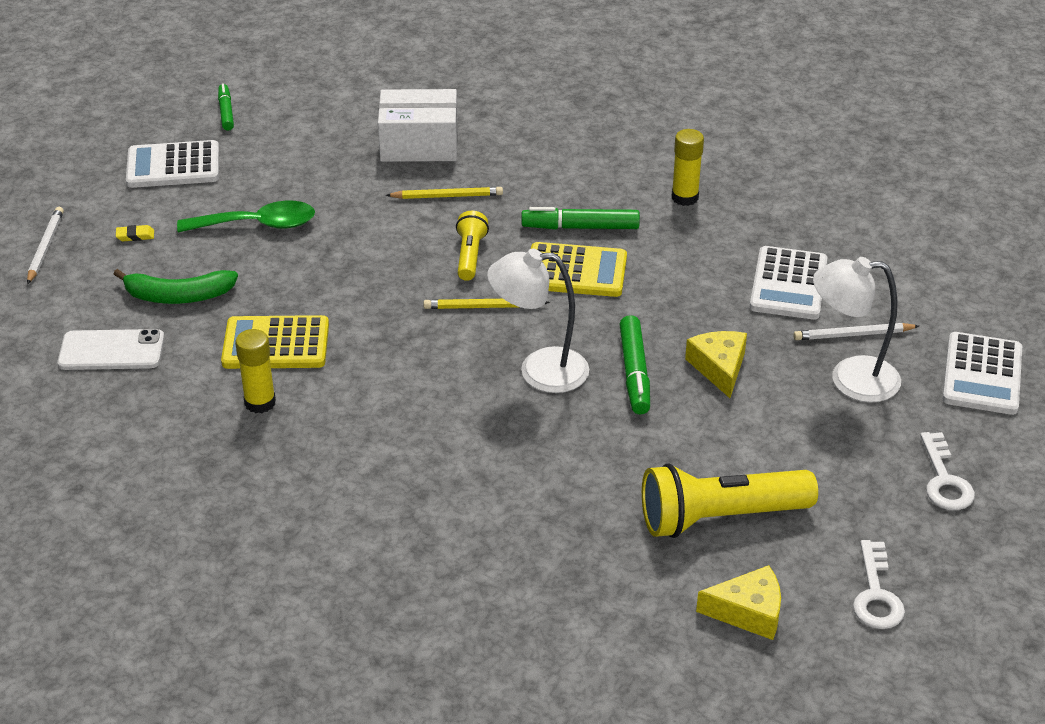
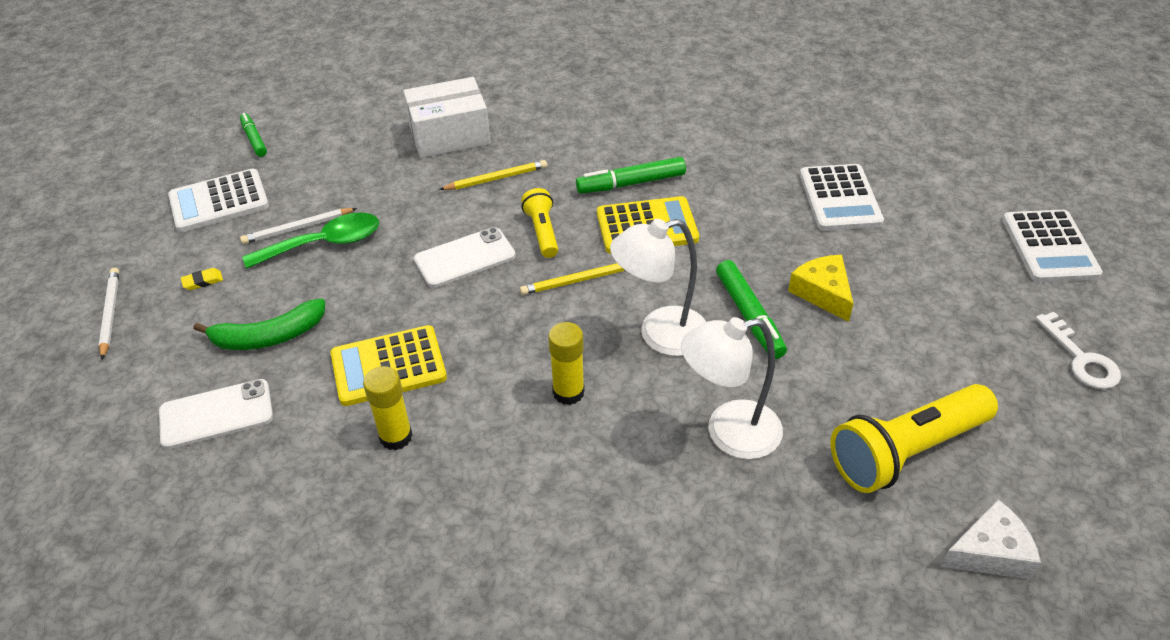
camera: 15 degrees left, 5 degrees up
(385, 264) = (465, 258): none -> white phone
(684, 197) = (709, 137): yellow glue stick -> yellow glue stick (568, 392)
(748, 612) = (990, 552): yellow cheese -> white cheese
(850, 379) = (943, 277): white lamp -> white lamp (728, 433)
(853, 335) = (921, 234): white pencil -> white pencil (298, 228)
(876, 594) = (1094, 498): white key -> none

